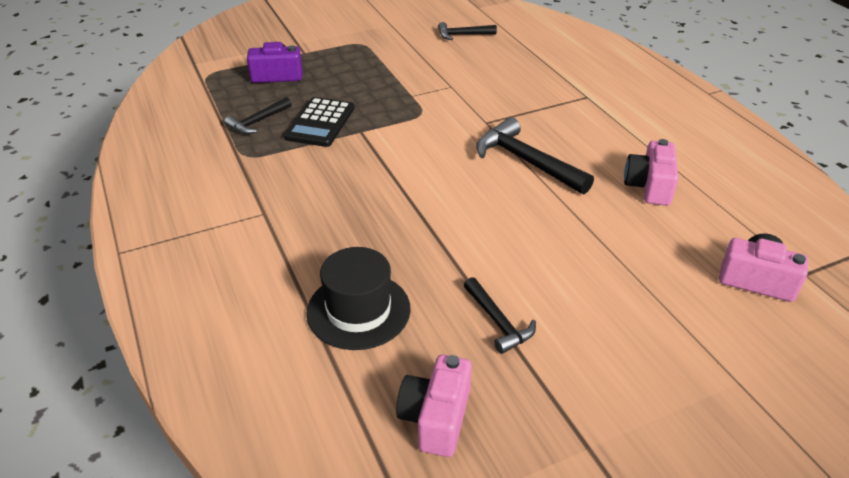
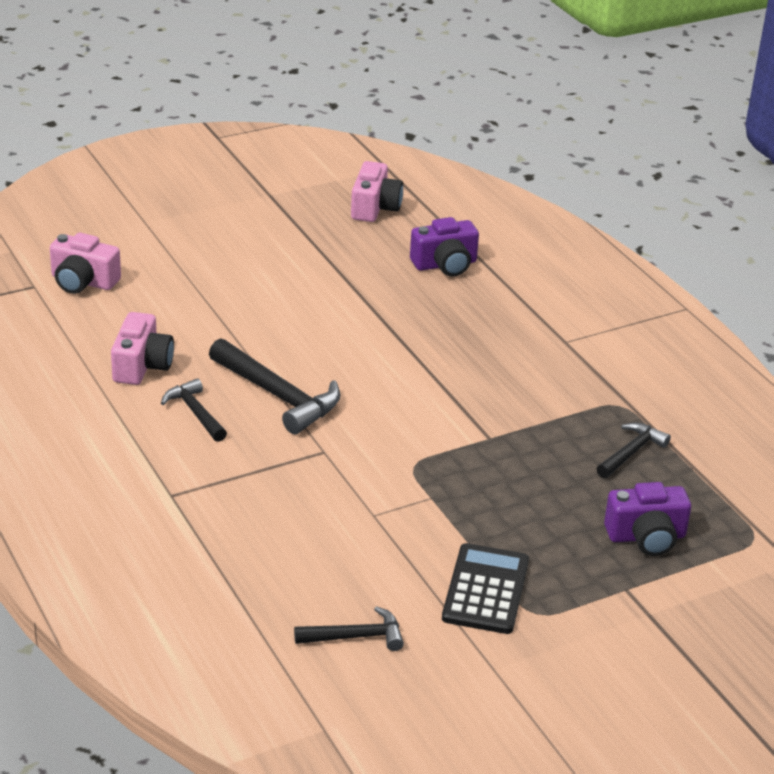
camera: 175 degrees right, 5 degrees down
(320, 123) = (547, 451): black calculator -> black calculator (485, 590)
(358, 310) = (445, 264): black hat -> purple camera
(498, 322) = (325, 256): black hammer -> black hammer (195, 413)

